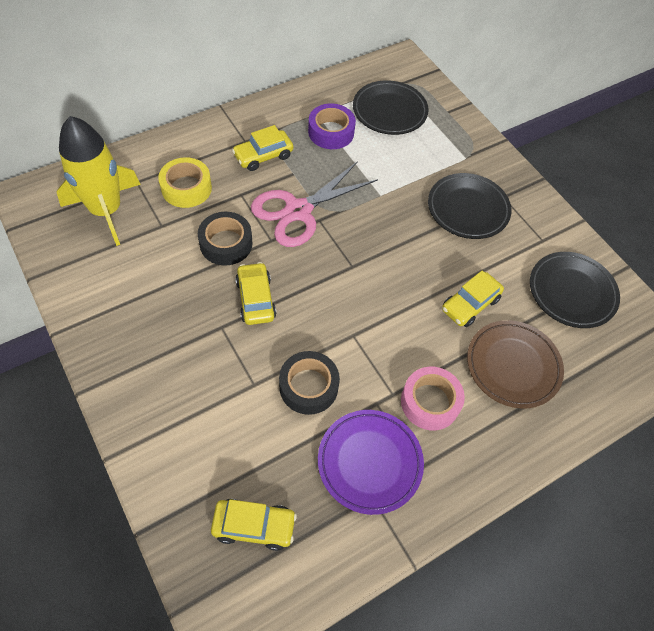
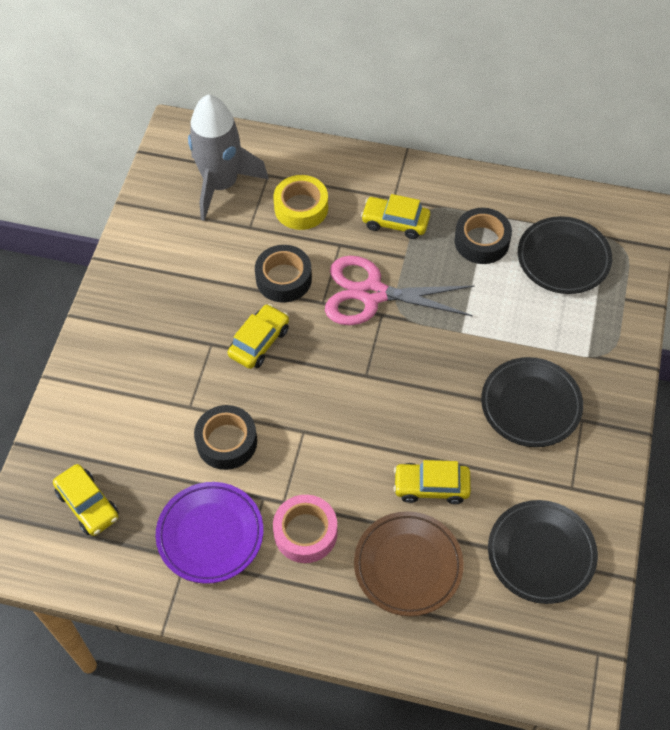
camera: 50 degrees right, 0 degrees up
(106, 210) = (221, 184): yellow rocket -> grey rocket
(331, 132) = (481, 241): purple tape -> black tape

